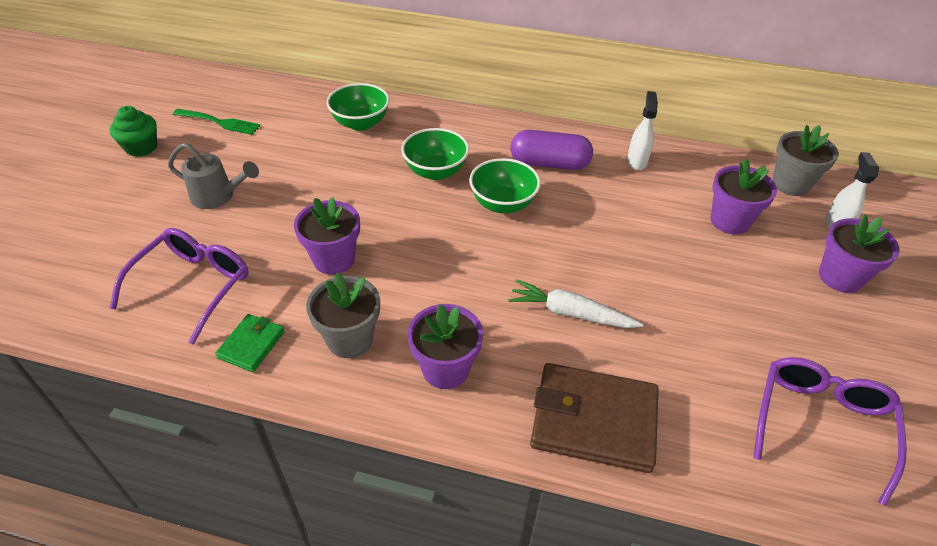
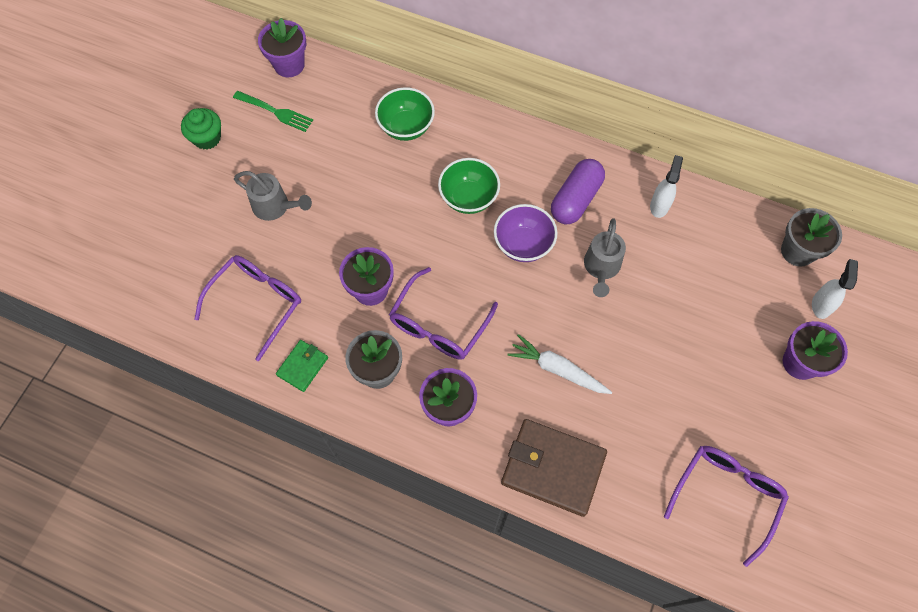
camera: 10 degrees right, 20 degrees up
(419, 284) = (438, 325): none -> purple glasses
(503, 204) = (523, 244): green bowl -> purple bowl
(549, 163) = (575, 199): purple capsule -> purple capsule turned 75 degrees counterclockwise
(593, 216) = (601, 268): none -> grey watering can
(729, 221) = (724, 288): purple flower pot -> purple flower pot (289, 65)

